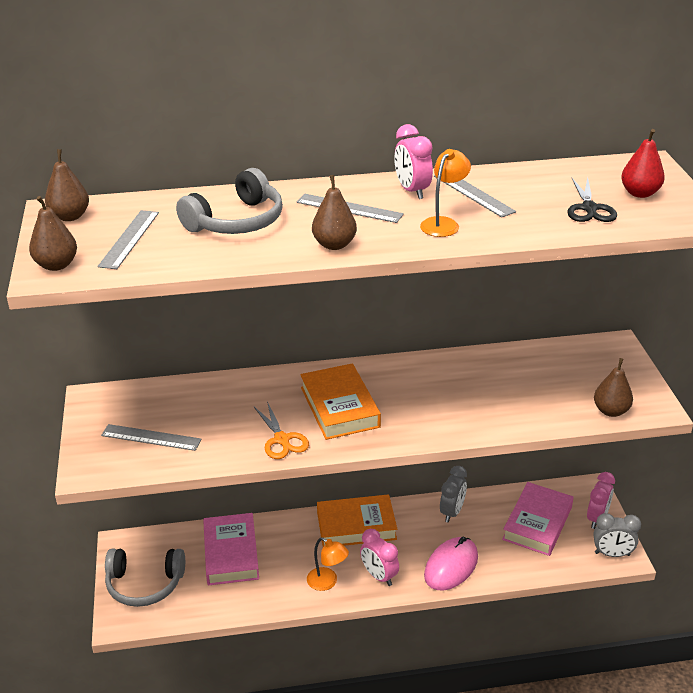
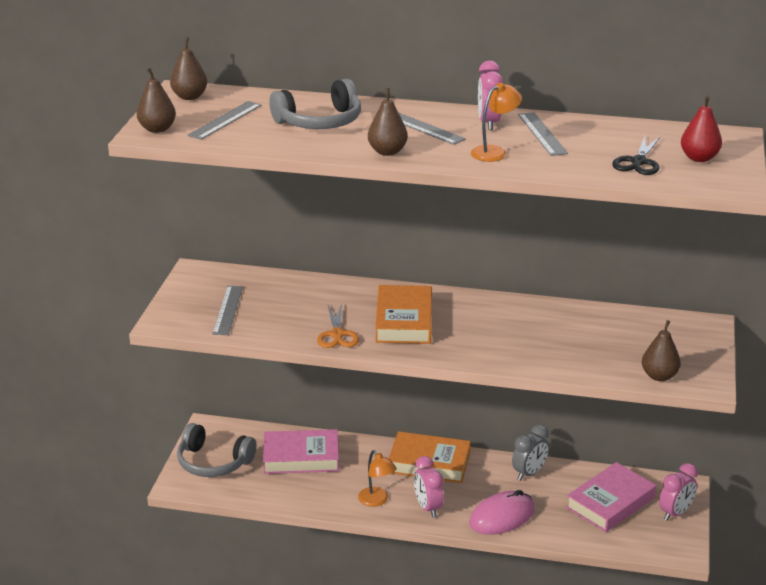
camera: 20 degrees right, 5 degrees down
(151, 437) = (227, 310): grey ruler -> grey ruler turned 60 degrees clockwise
(231, 553) = (301, 457): pink book -> pink book turned 75 degrees clockwise
(612, 554) = (672, 546): grey clock -> none

